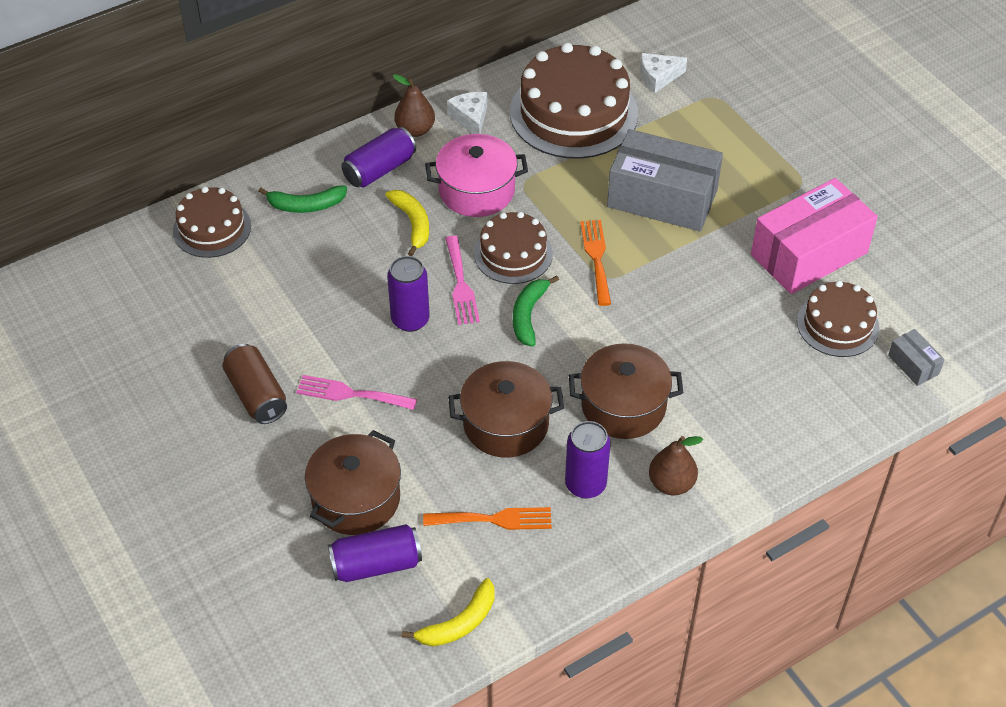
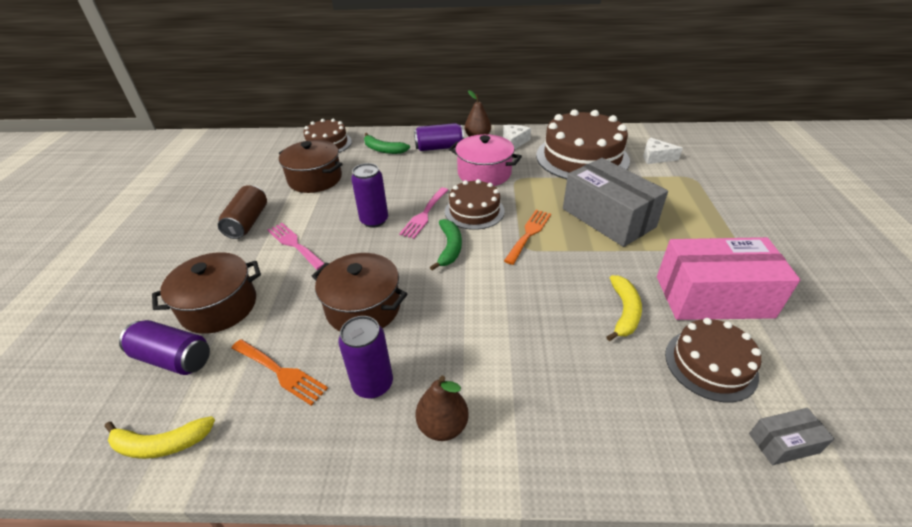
camera: 35 degrees right, 10 degrees down
(412, 223) = (430, 176): yellow banana -> yellow banana (624, 312)
(528, 315) = (449, 248): green banana -> green banana turned 135 degrees clockwise
(623, 406) = (460, 338): brown pot -> brown pot (315, 179)
(913, 364) = (783, 443): grey box -> grey box turned 75 degrees clockwise

